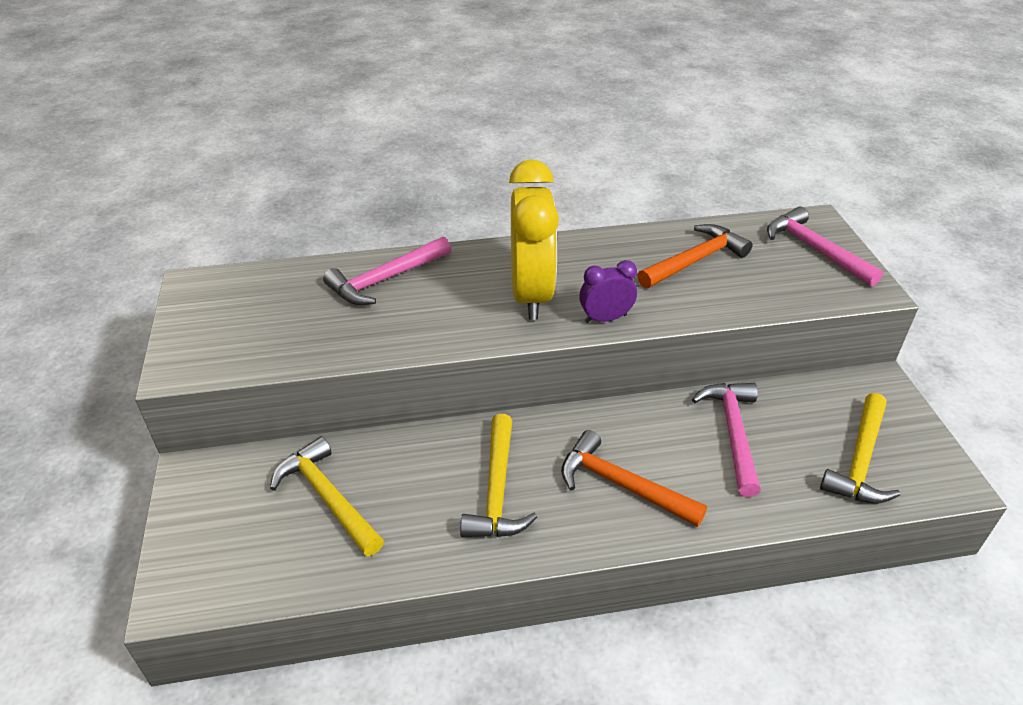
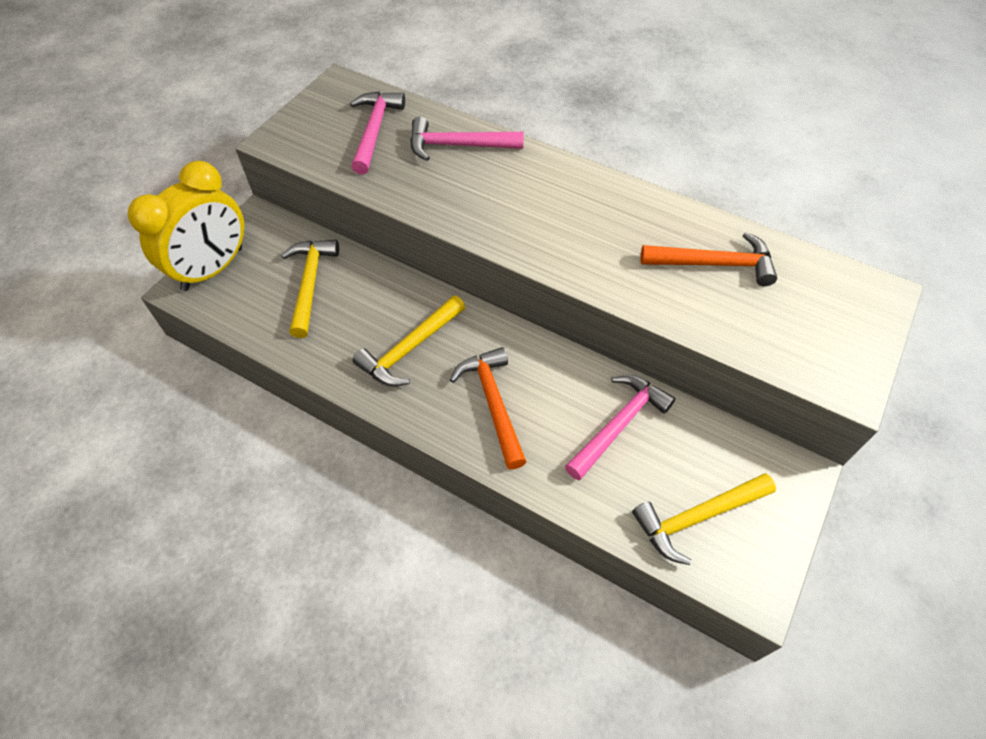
camera: 40 degrees right, 15 degrees up
(531, 295) = (545, 217): yellow clock -> yellow clock (213, 269)
(605, 318) = (579, 269): purple clock -> none
(815, 249) = (843, 318): pink hammer -> pink hammer (374, 131)

